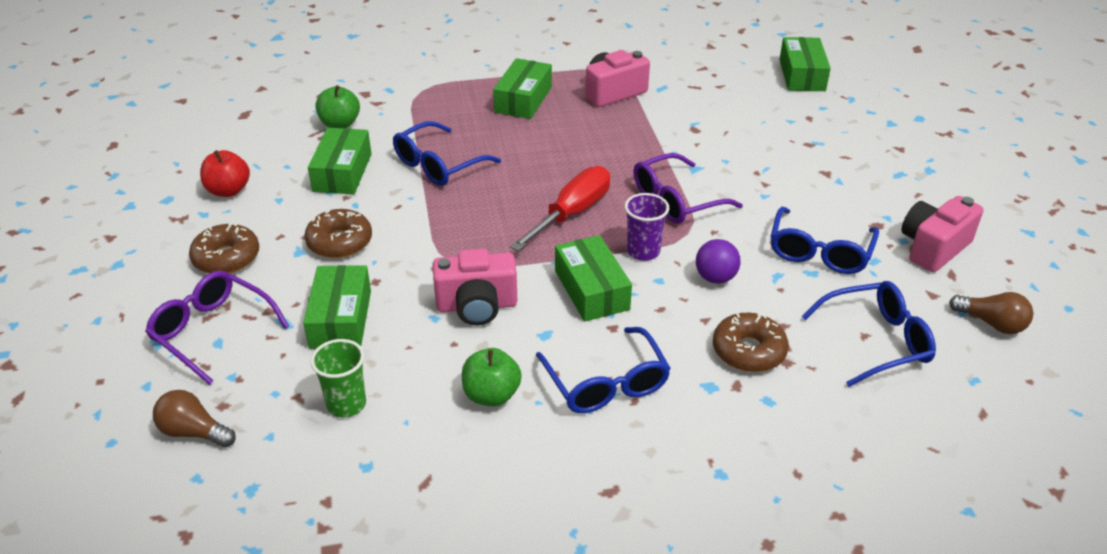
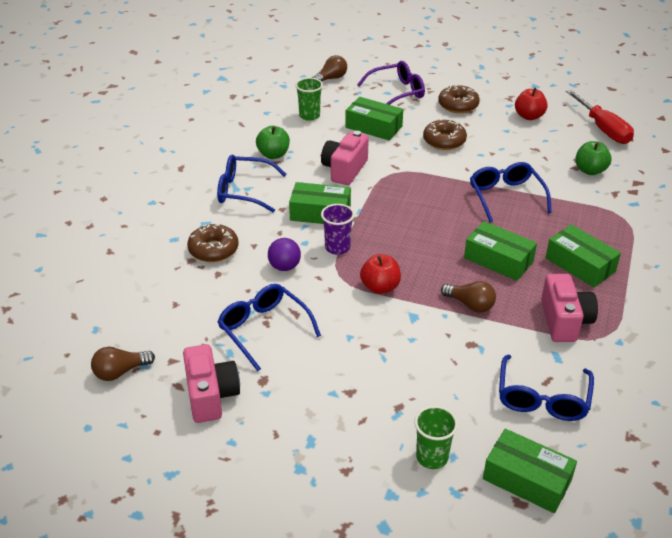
camera: 120 degrees right, 0 degrees up
(342, 172) = (522, 158): green box -> green box (498, 260)
(571, 213) = (403, 233): red screwdriver -> red screwdriver (602, 129)
(644, 142) = (470, 305): none -> brown light bulb
(676, 200) = (380, 287): purple glasses -> red apple
(835, 116) = (432, 457): none -> green cup
(877, 341) = (165, 306): blue glasses -> blue glasses (542, 398)

